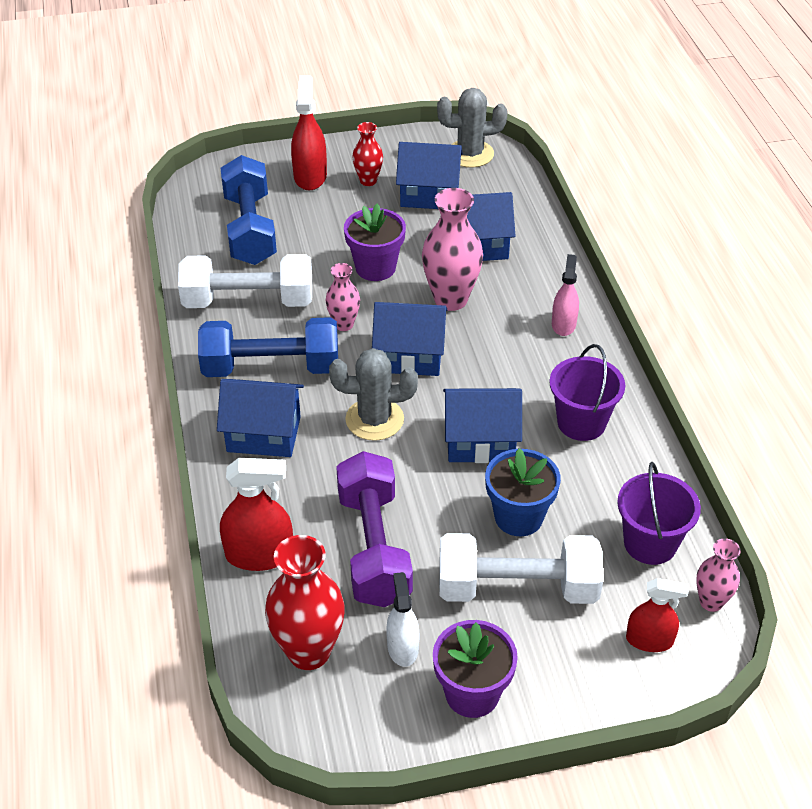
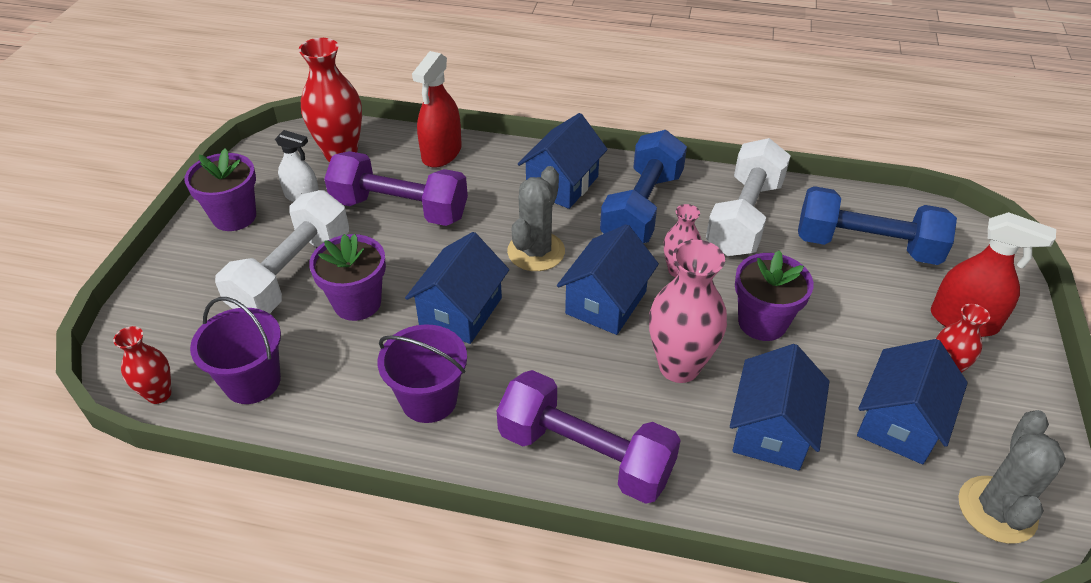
camera: 115 degrees right, 0 degrees up
(518, 517) = (357, 303): blue flower pot -> purple flower pot
(563, 324) = (585, 455): pink spray bottle -> purple dumbbell
(649, 640) = (171, 332): red spray bottle -> none
(711, 602) = (159, 394): pink vase -> red vase

